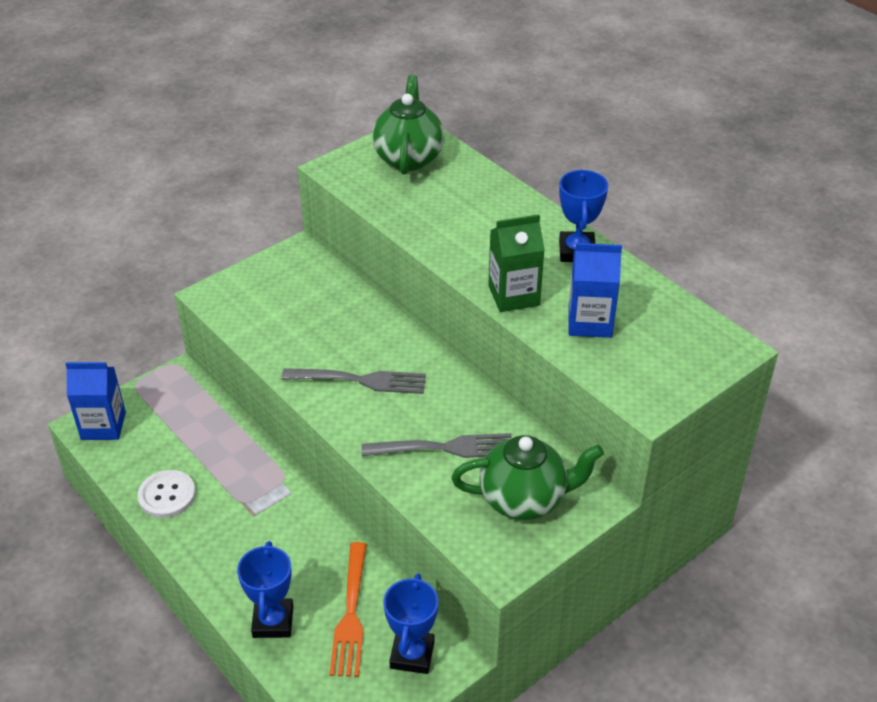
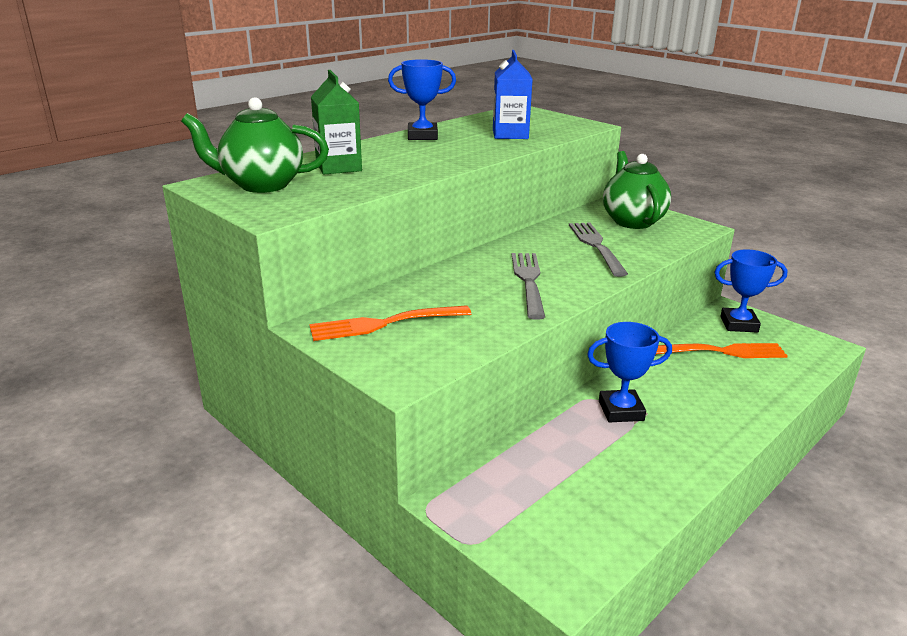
camera: 95 degrees left, 15 degrees down
(103, 426) = (560, 561): blue carton -> none
(167, 495) = (651, 478): white button -> none
(273, 621) = (759, 389): blue trophy -> blue trophy (621, 411)
(295, 287) = (385, 323): none -> orange fork
(513, 295) = (485, 151): green carton -> green carton (338, 167)

